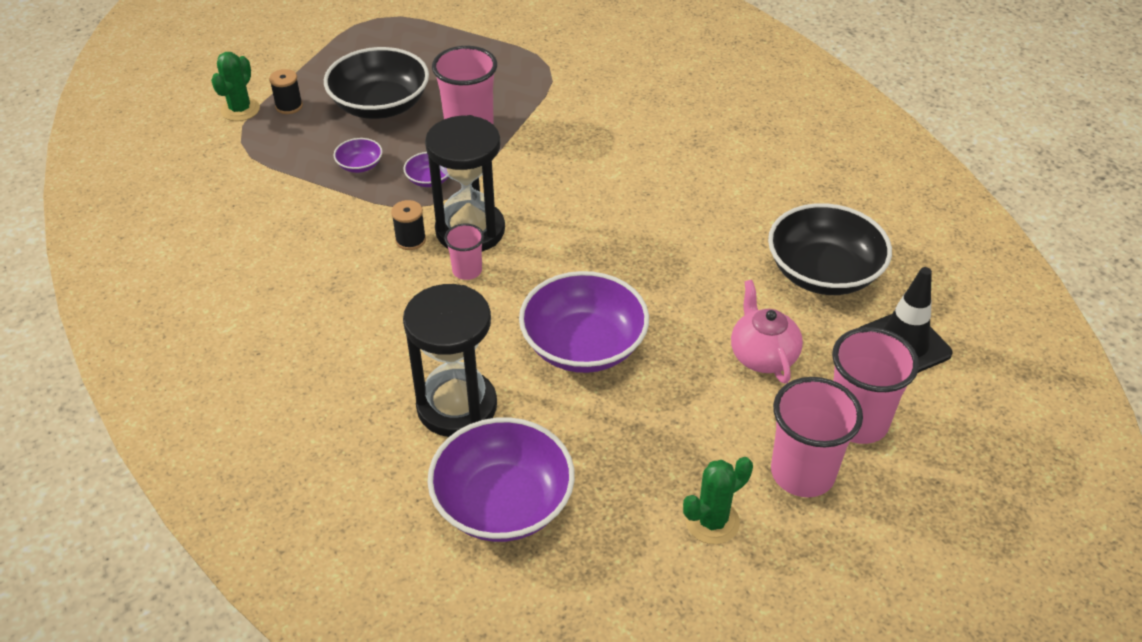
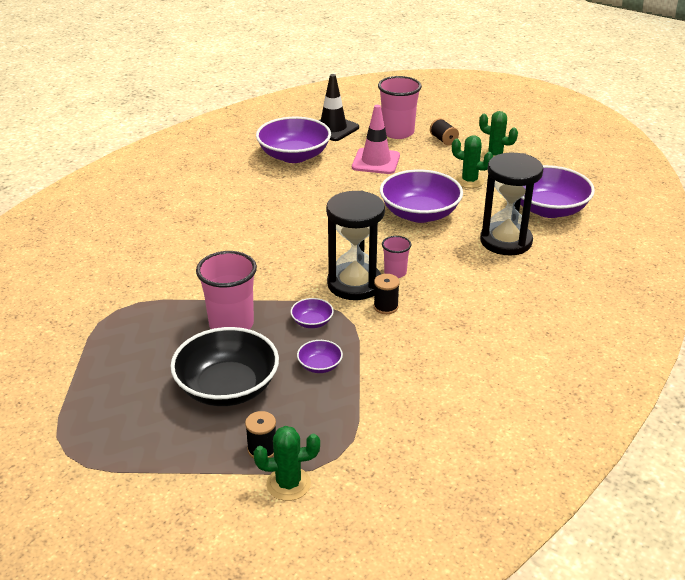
camera: 115 degrees left, 10 degrees down
(643, 443) = (469, 181): none -> green cactus
(762, 355) = (376, 161): pink teapot -> pink traffic cone
(802, 473) = (443, 140): pink cup -> black spool
(823, 273) = (294, 156): black bowl -> purple bowl

